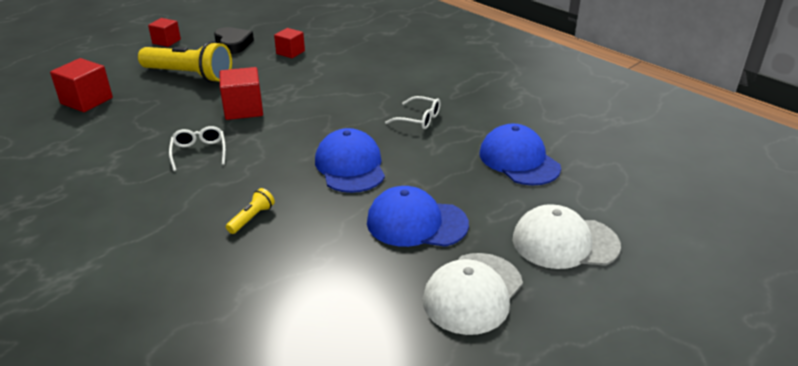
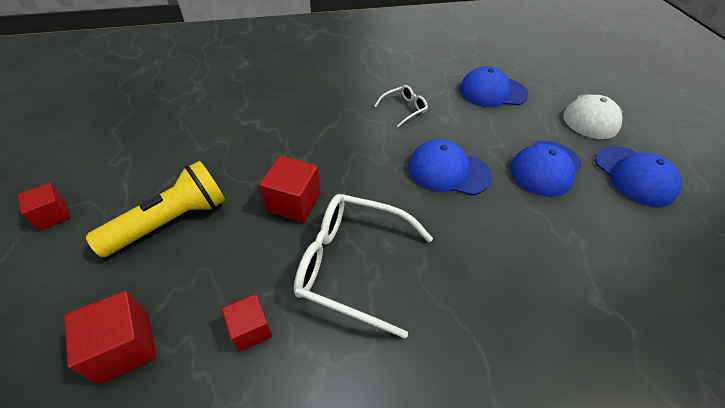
camera: 60 degrees left, 15 degrees up
(199, 152) = (352, 265): white glasses -> white glasses, size x2.06
(233, 44) = (138, 162): black heart -> none
(251, 218) = (494, 262): yellow flashlight -> none
(290, 52) = (210, 131): red cube -> red cube (250, 329)
(473, 293) = (634, 176): white cap -> blue cap

